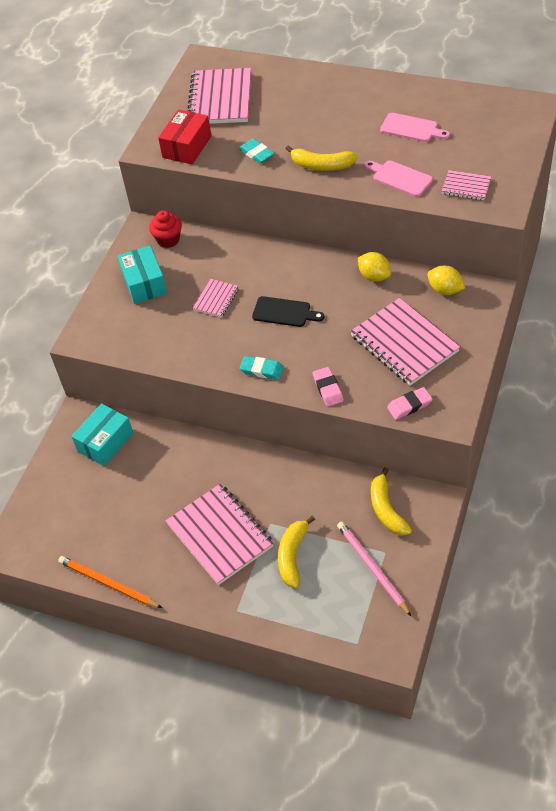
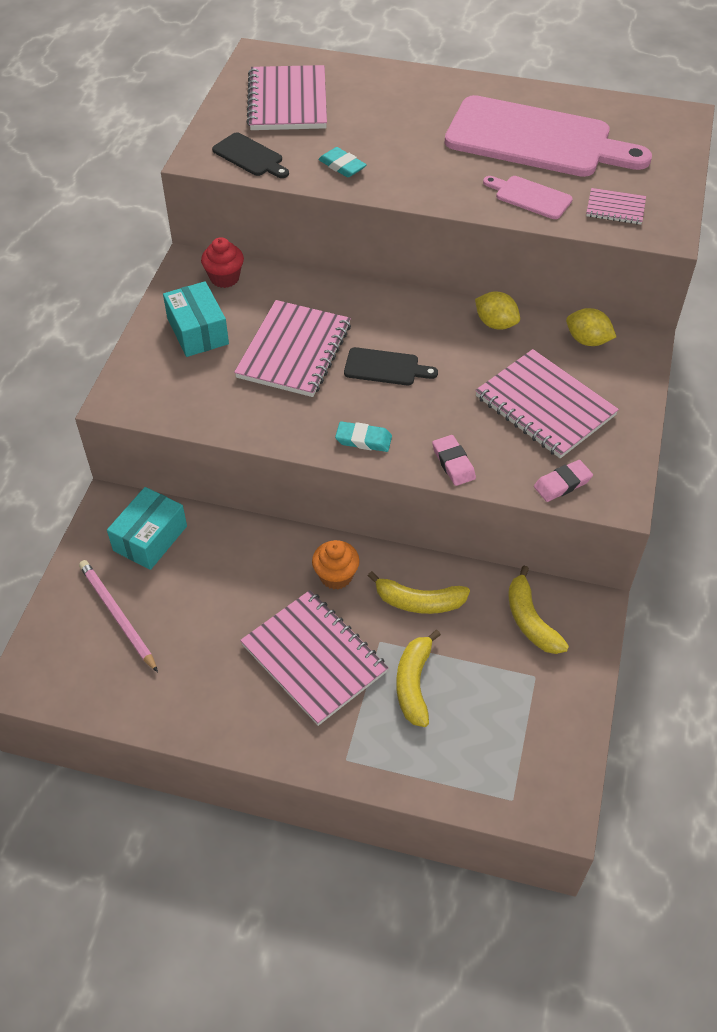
camera: 10 degrees left, 0 degrees up
(108, 583) = (166, 727): orange pencil -> none
(187, 147) = (250, 156): red box -> black cutting board
(216, 299) = (294, 351): pink notebook -> pink notebook, size x2.00
(242, 473) = (336, 576): none -> orange cupcake
(321, 165) = (428, 181): yellow banana -> yellow banana (419, 602)
(372, 568) = (521, 697): pink pencil -> pink pencil (117, 615)
(411, 128) = (536, 140): pink cutting board -> pink cutting board, size x2.32

